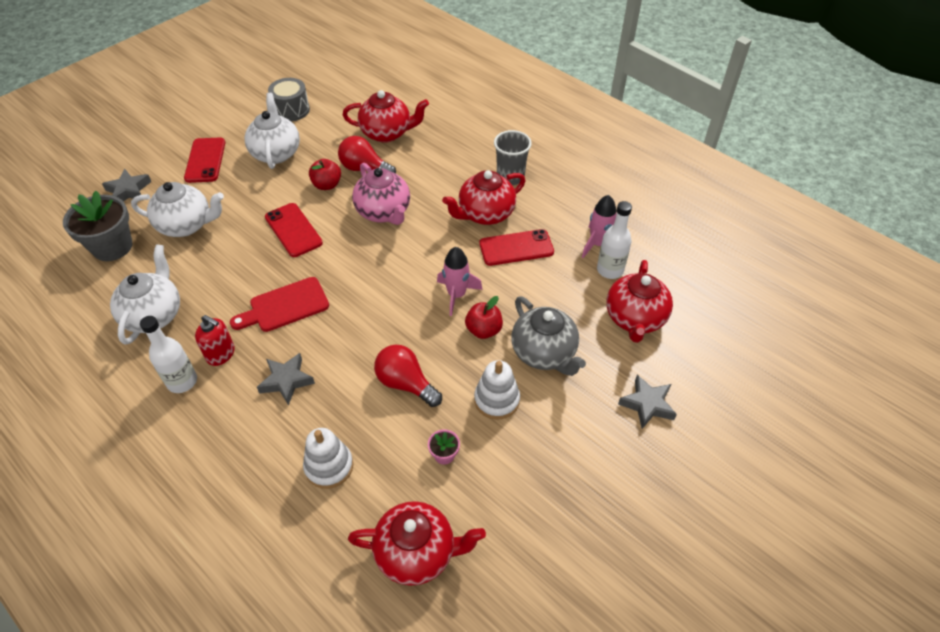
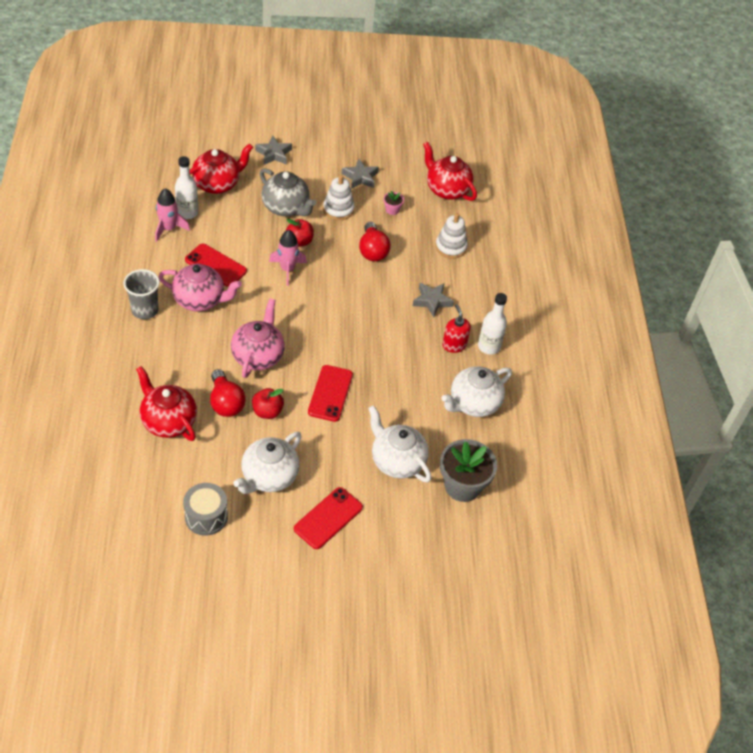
camera: 140 degrees left, 0 degrees up
(128, 190) = (412, 536): grey star -> grey star (360, 177)
(285, 306) = (390, 344): red cutting board -> none
(485, 214) = (200, 300): red teapot -> pink teapot
(544, 353) = (286, 208): grey teapot -> grey teapot turned 120 degrees clockwise

